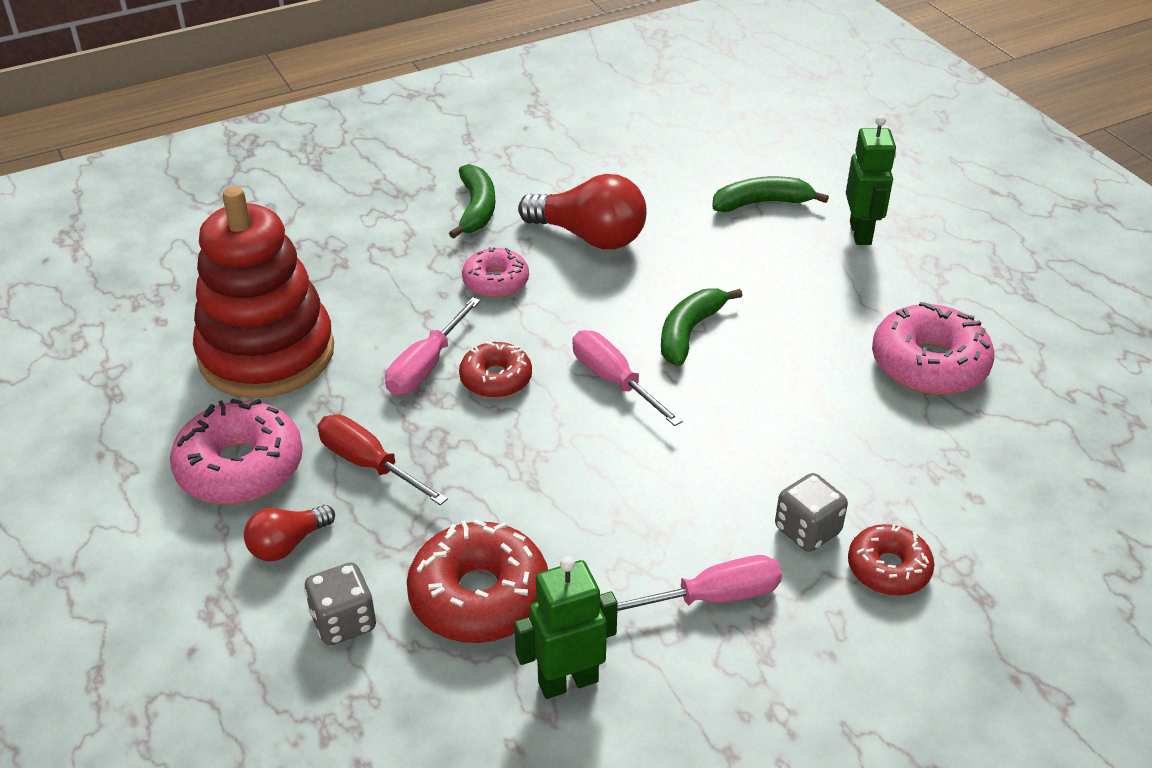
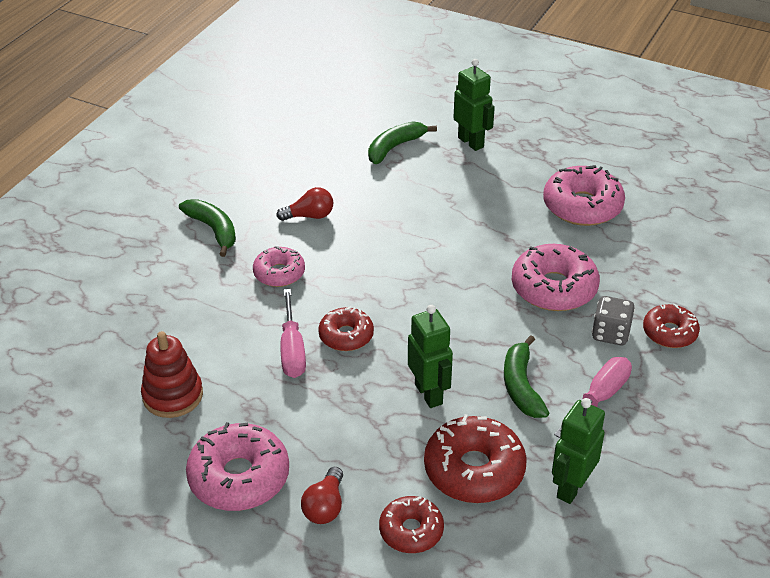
camera: 35 degrees left, 0 degrees up
(267, 354) = (173, 395): red stacking toy -> red stacking toy, size x0.55
(344, 622) = (411, 531): grey dice -> red donut
(368, 463) = (321, 430): red screwdriver -> none
(518, 486) = (429, 394): none -> green robot
(590, 237) = (309, 216): red light bulb -> red light bulb, size x0.55
(613, 380) = (418, 301): pink screwdriver -> none
(689, 332) = (433, 250): green banana -> green banana (521, 386)
(790, 442) = (554, 288): none -> pink donut

